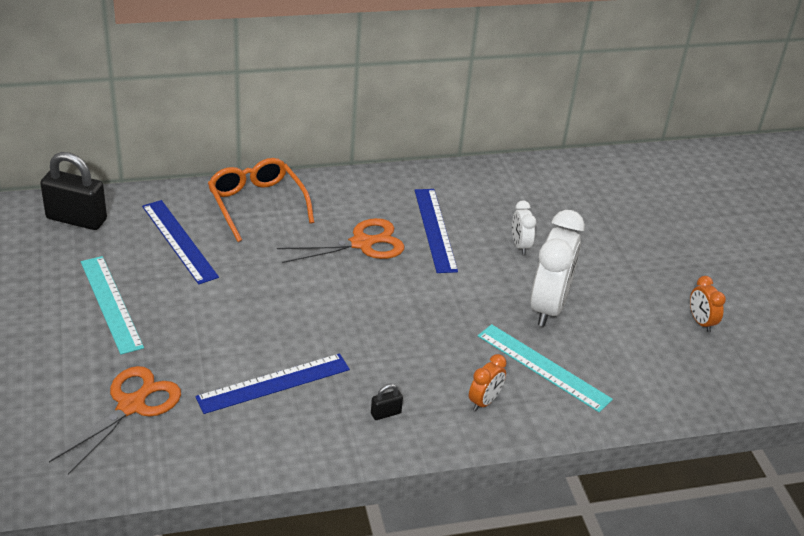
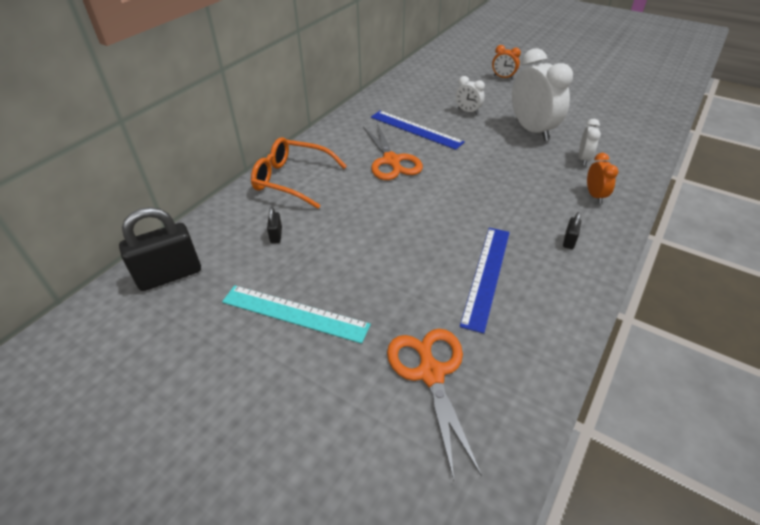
camera: 40 degrees left, 5 degrees up
(179, 241) = (276, 235): blue ruler -> black padlock
(362, 243) = (391, 161): orange scissors -> orange scissors turned 135 degrees clockwise
(543, 367) = (583, 159): turquoise ruler -> white clock
(700, 322) = (595, 95): orange clock -> orange clock (503, 77)

